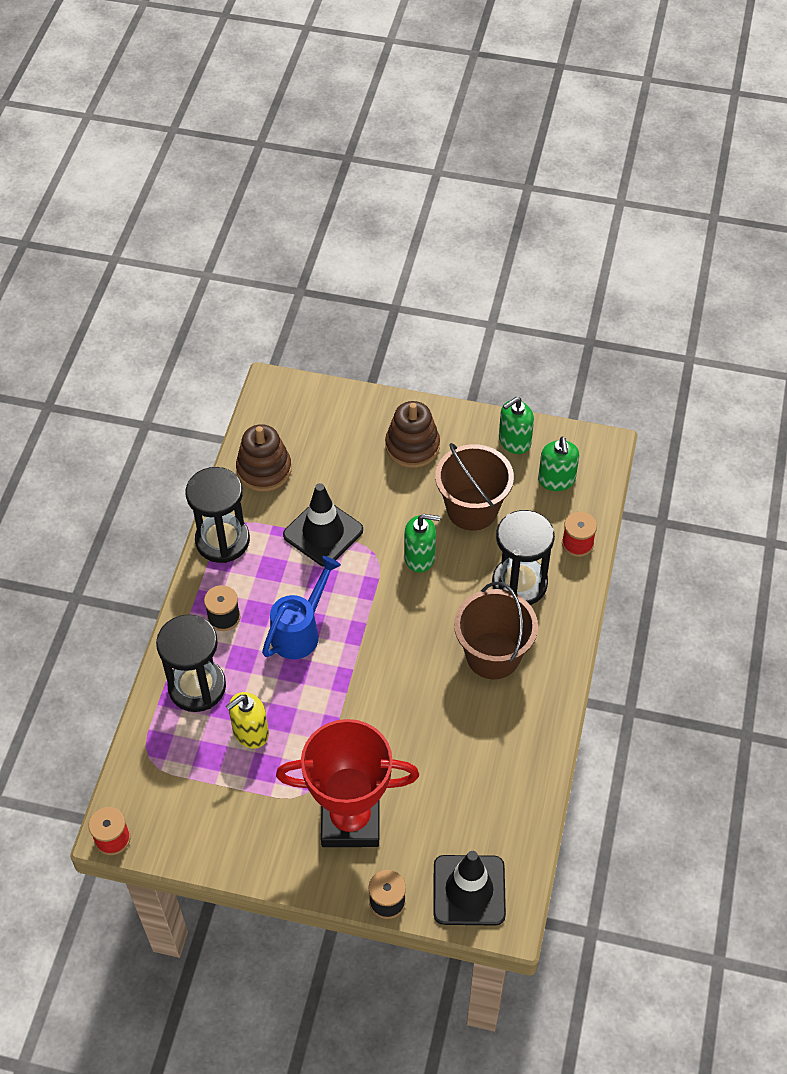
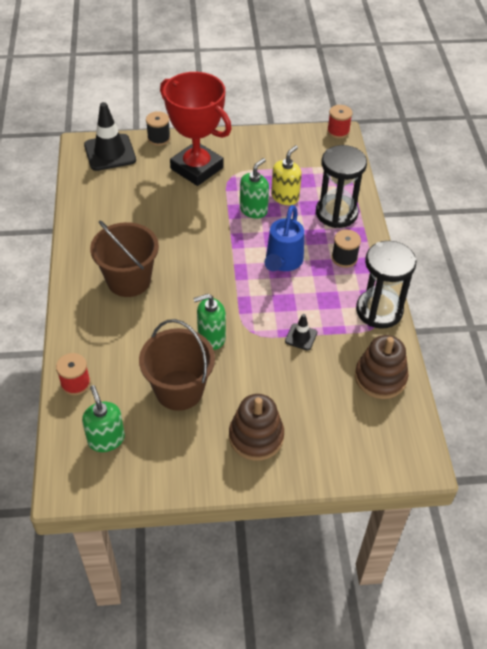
camera: 160 degrees right, 5 degrees down
(323, 532) = (301, 337): black traffic cone -> black traffic cone, size x0.49
(350, 821) = (197, 168): red trophy -> red trophy turned 60 degrees clockwise
(514, 441) = (157, 469): green soap dispenser -> green soap dispenser (253, 210)
(519, 583) = (120, 337): black hourglass -> none

